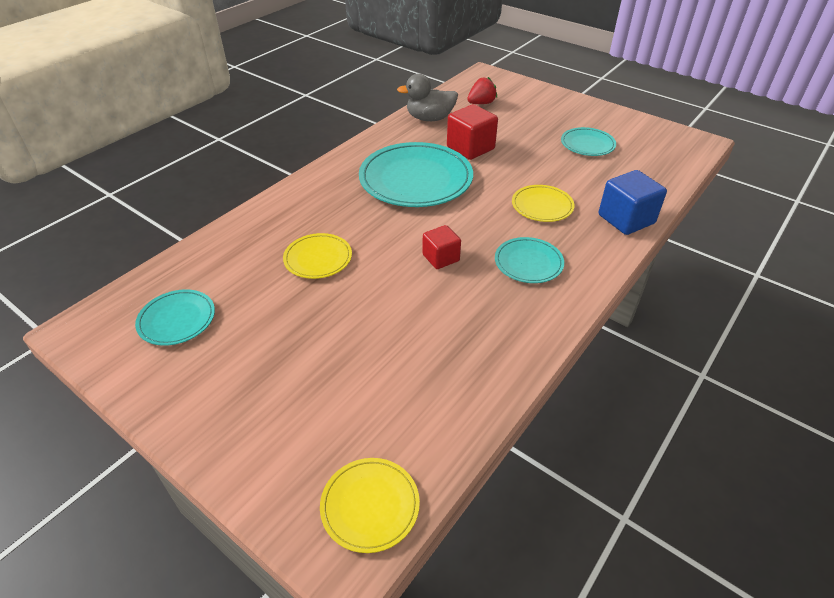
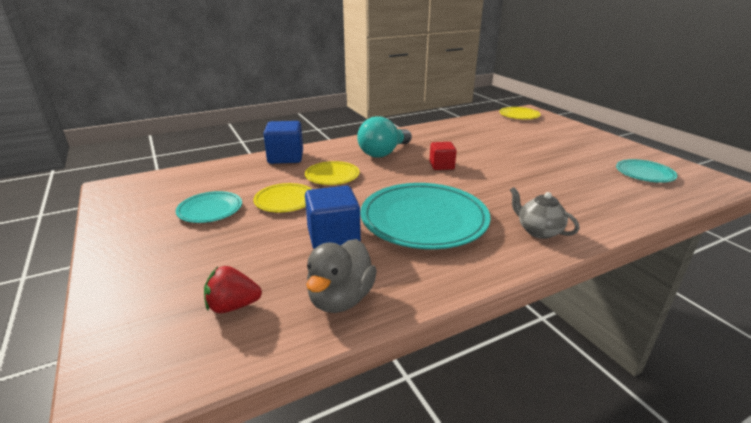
camera: 155 degrees left, 15 degrees down
(318, 193) = (538, 231): none -> grey teapot
(318, 258) = (539, 183): yellow plate -> yellow plate (285, 200)
(429, 118) = (341, 299): grey duck -> grey duck turned 90 degrees clockwise
(470, 148) = (333, 237): red cube -> blue cube
(528, 263) = (383, 153): turquoise plate -> turquoise light bulb

